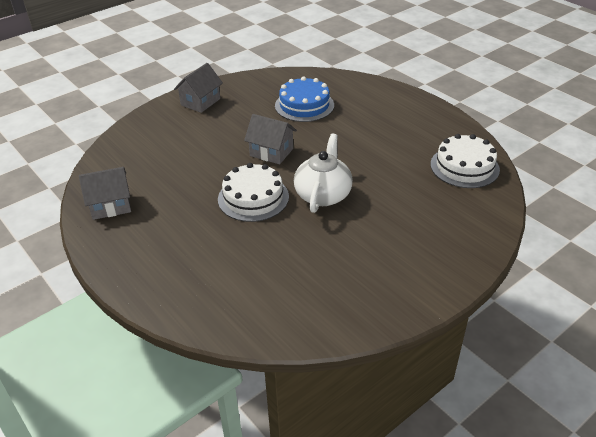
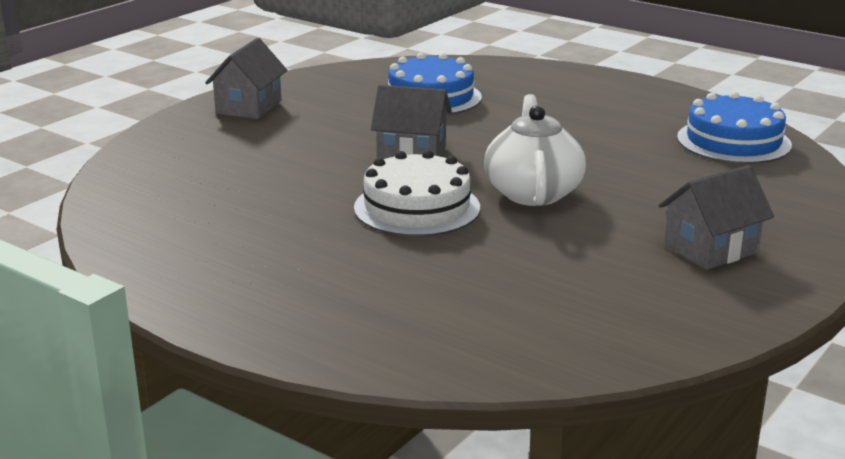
camera: 15 degrees left, 15 degrees down
(110, 206) = (163, 243): grey house -> grey house (711, 249)
(464, 167) = (733, 141): white cake -> blue cake

